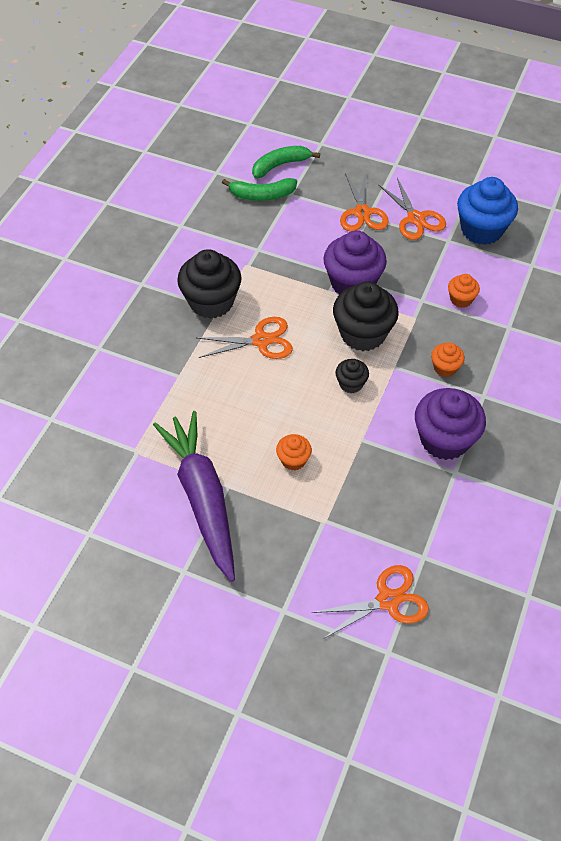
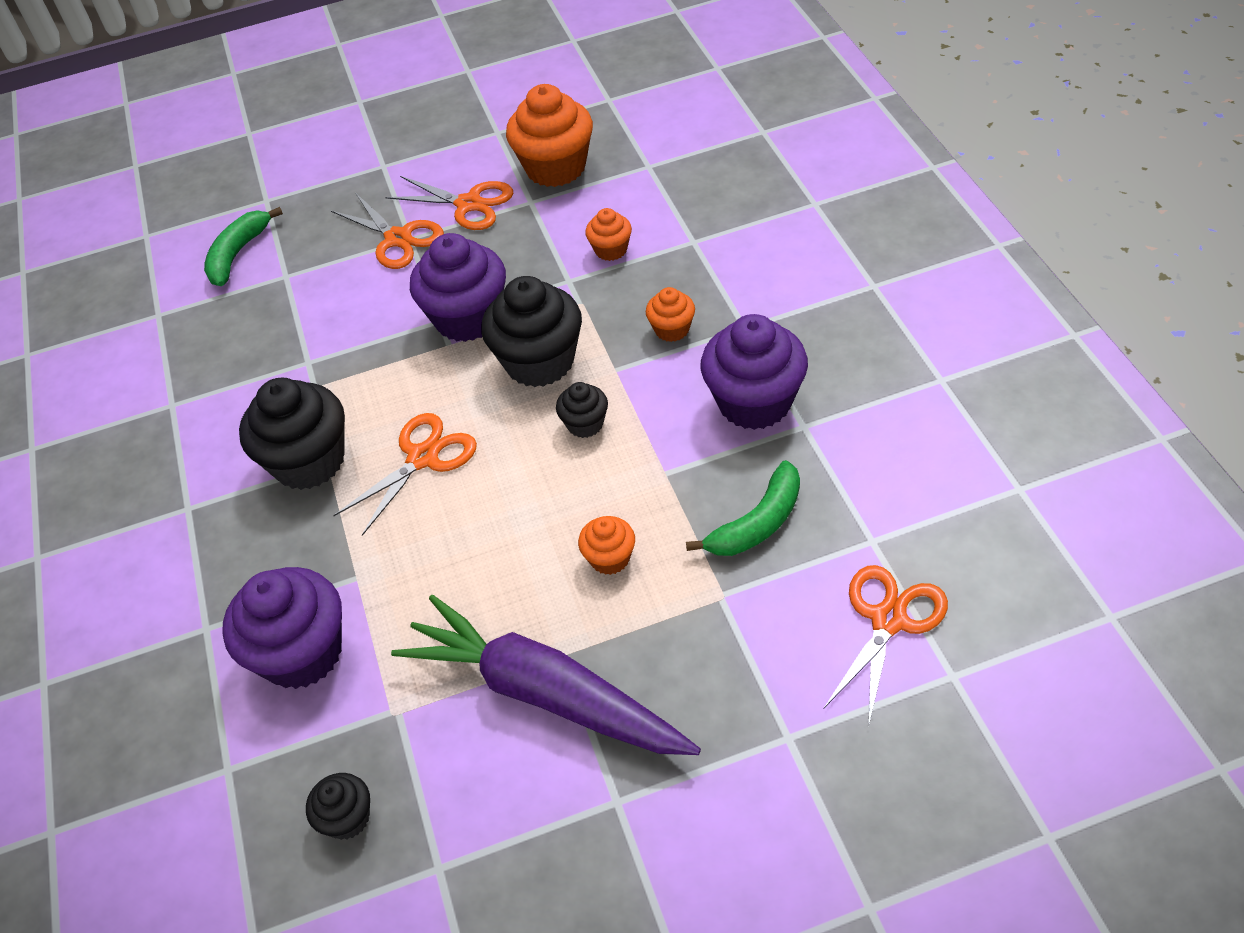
camera: 35 degrees left, 5 degrees down
(75, 481) = (347, 818): none -> black cupcake
(125, 392) = (302, 653): none -> purple cupcake
(262, 195) = (248, 300): green banana -> green banana (757, 523)
(481, 230) = (556, 168): blue cupcake -> orange cupcake

